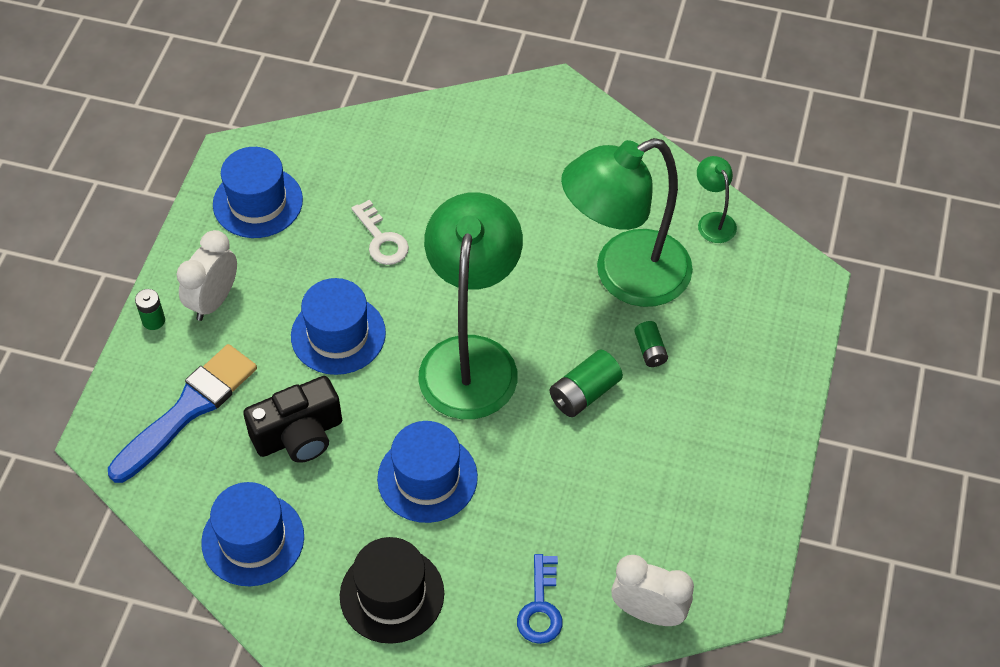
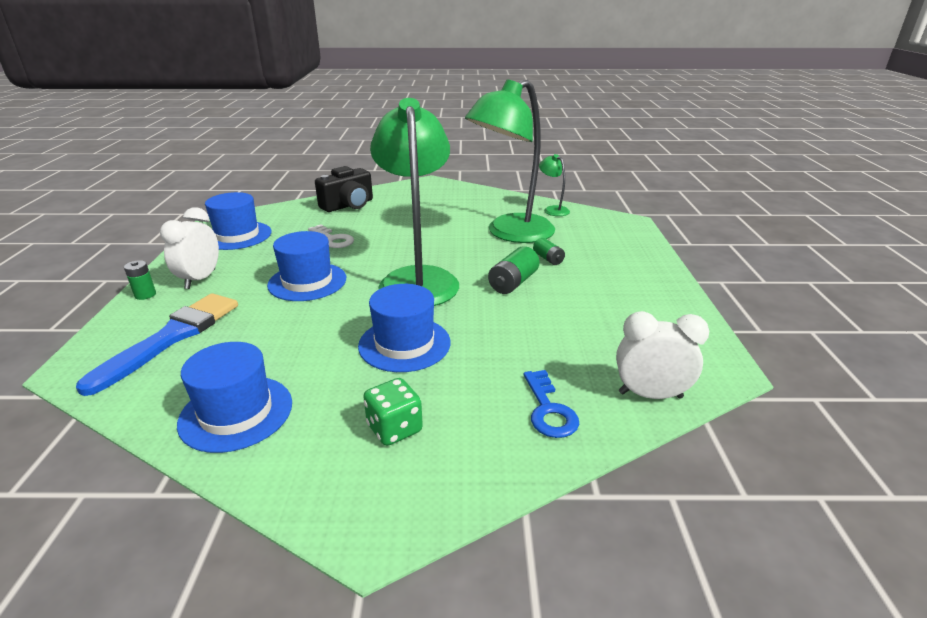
camera: 15 degrees left, 25 degrees down
(299, 435) = (279, 337): black camera -> black camera (348, 205)
(392, 594) = (394, 428): black hat -> green dice

